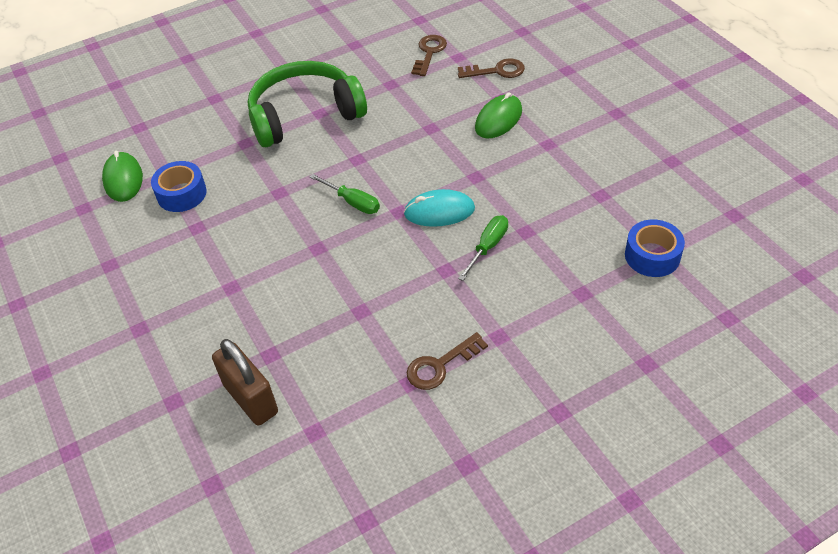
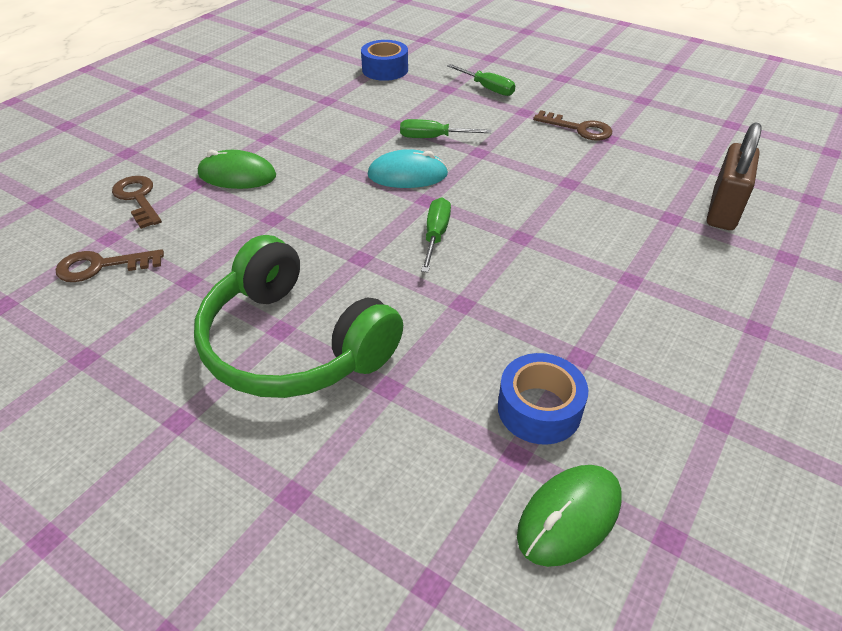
camera: 120 degrees left, 5 degrees down
(439, 211) = (407, 175): turquoise mouse -> turquoise mouse turned 60 degrees counterclockwise
(566, 327) = (487, 88): none -> green screwdriver

